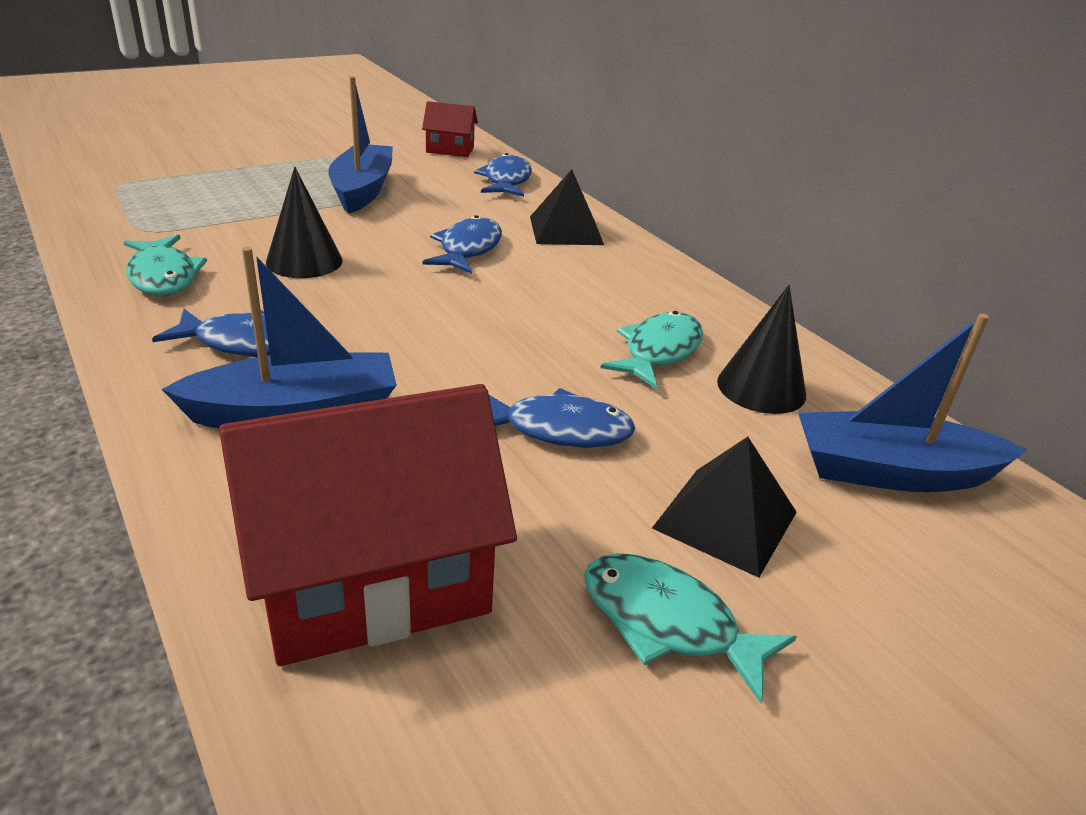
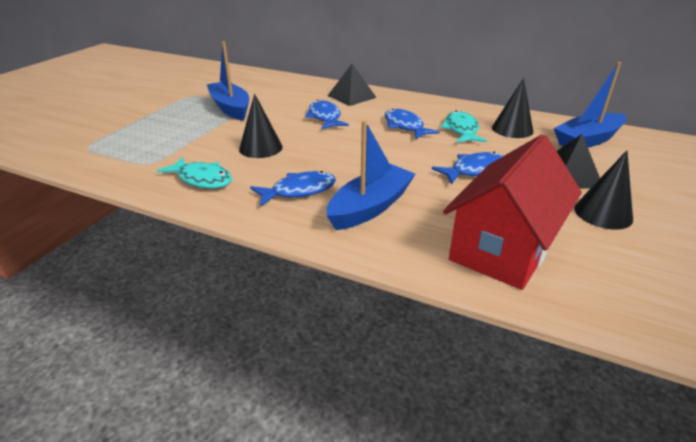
camera: 30 degrees left, 0 degrees up
(450, 150) = (240, 77): red house -> none
(506, 181) = (290, 83): blue fish -> blue fish (405, 126)
(668, 623) = (603, 213): turquoise fish -> black cone

